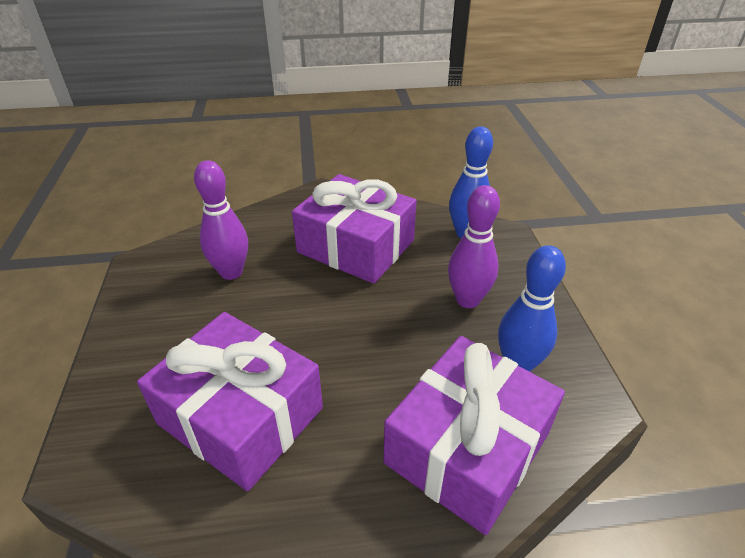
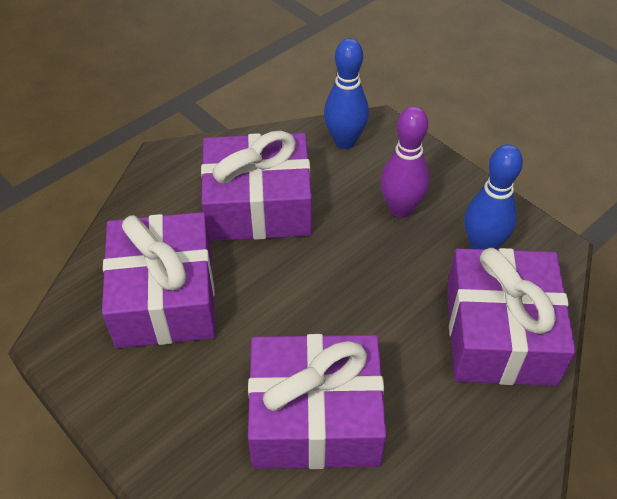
camera: 35 degrees left, 10 degrees up
(231, 272) = (165, 297): purple bowling pin -> purple gift

